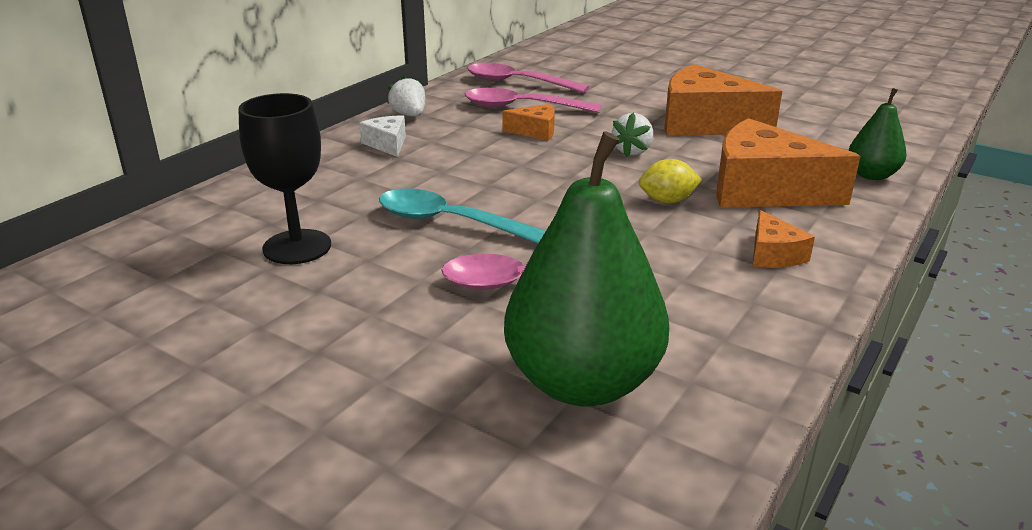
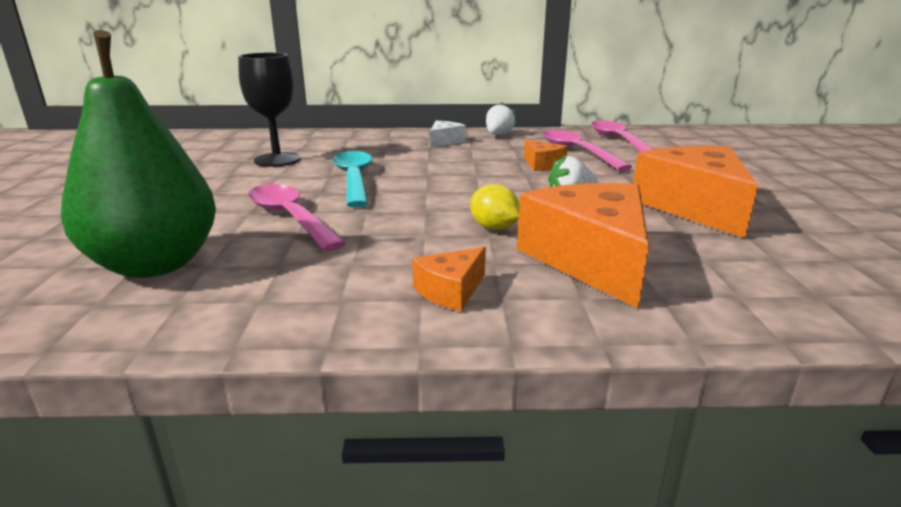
camera: 55 degrees right, 5 degrees down
(871, 175) = (750, 308): green pear -> none

